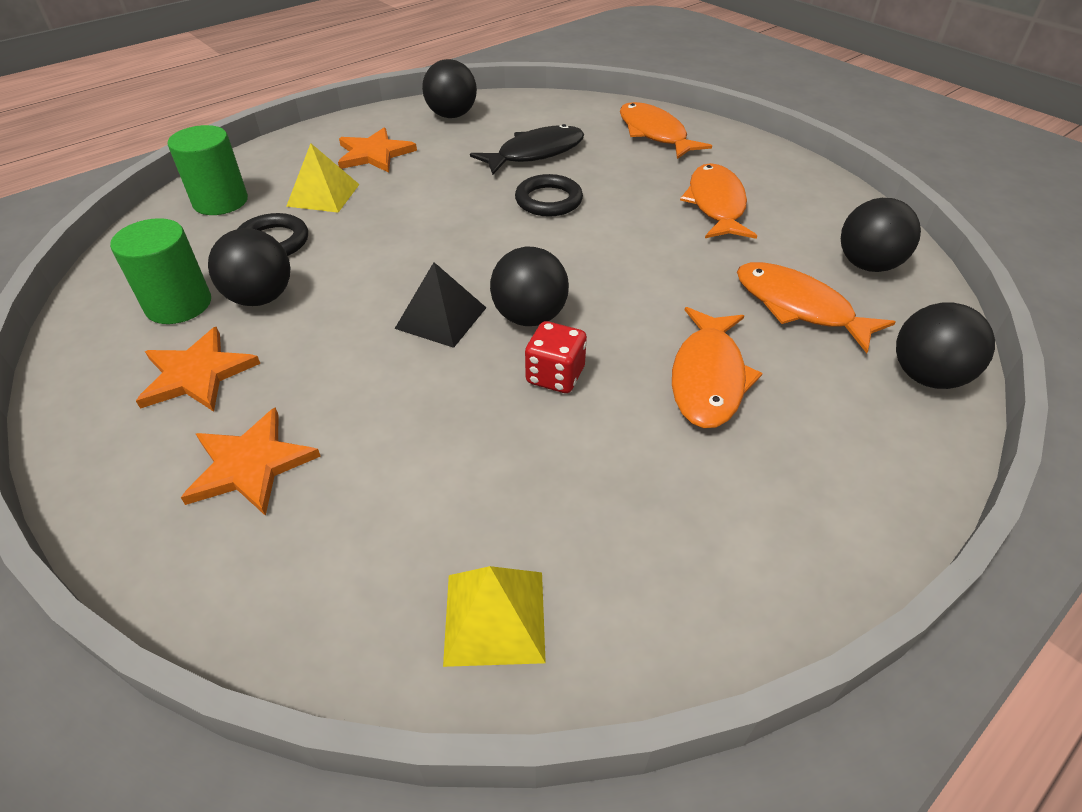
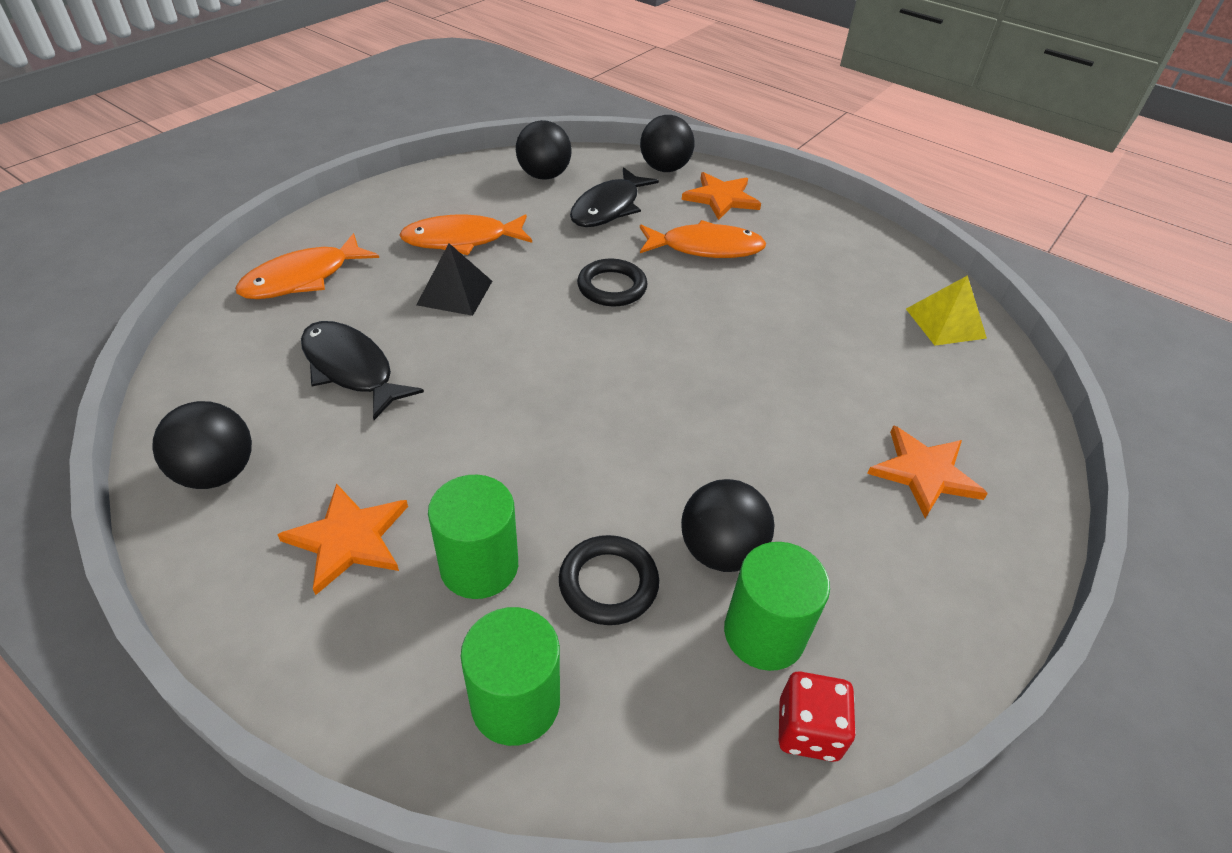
camera: 105 degrees left, 0 degrees up
(197, 374) = (855, 558): orange star -> orange star (721, 198)
(323, 195) = (479, 566): yellow pyramid -> green cylinder
(441, 318) = (695, 394): black pyramid -> black pyramid (455, 292)
(530, 317) = (672, 339): black ball -> none
(548, 200) = (467, 347): black ring -> black ring (612, 287)
(555, 376) = (738, 318): red dice -> red dice (808, 730)
(798, 307) = (608, 207): orange fish -> black fish

